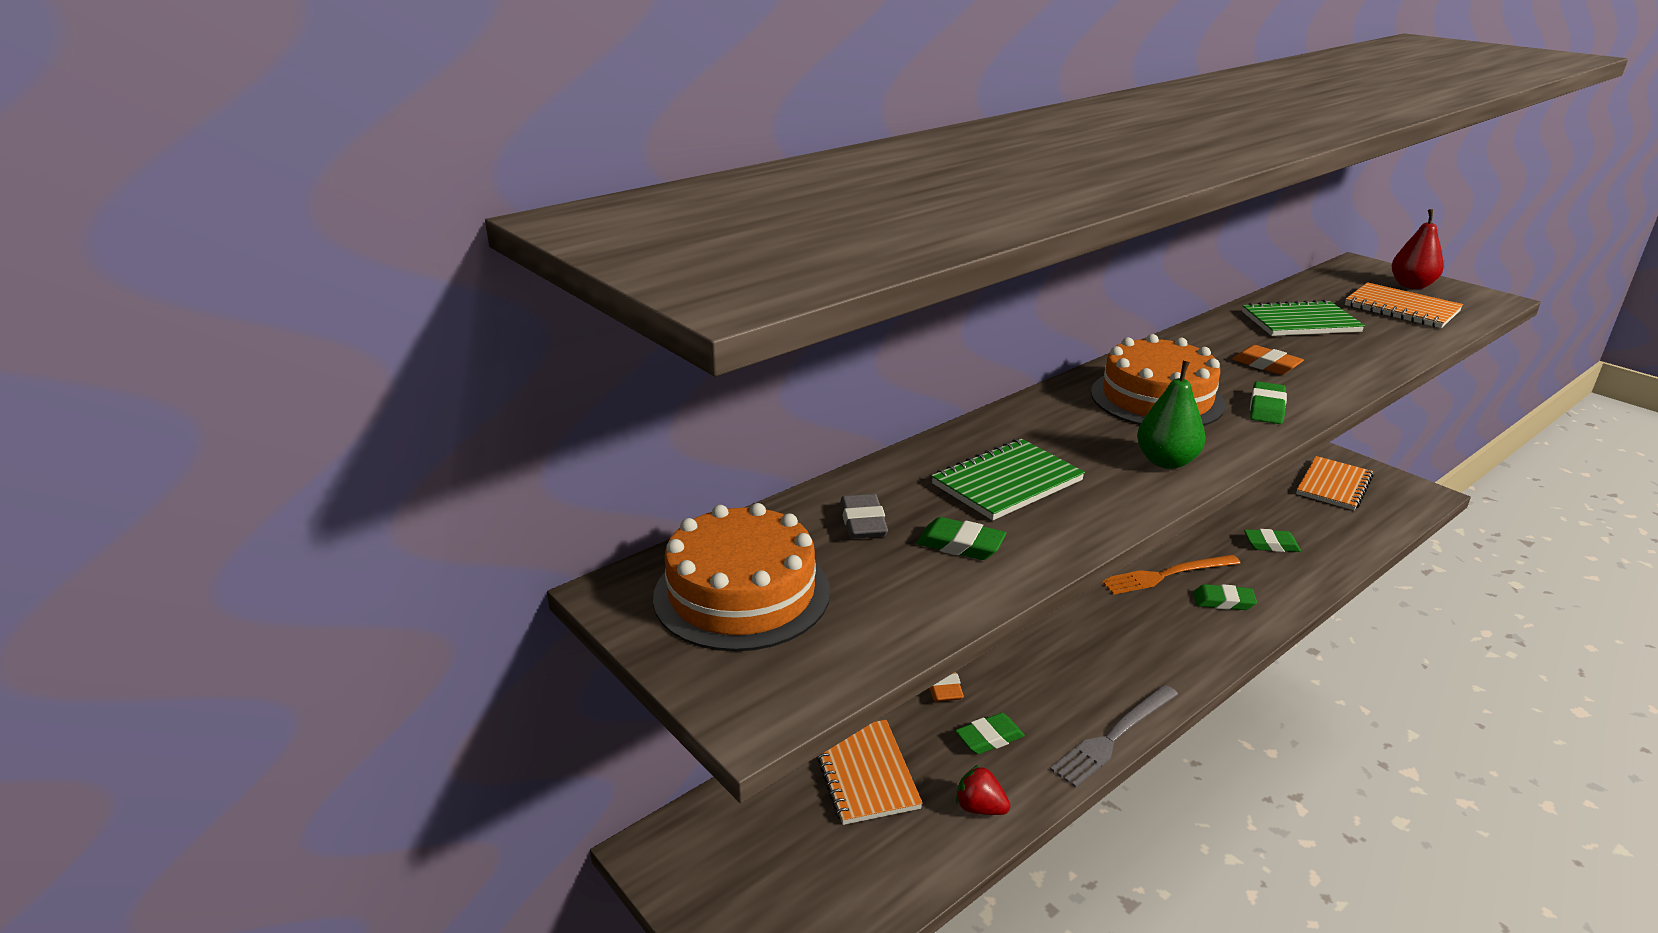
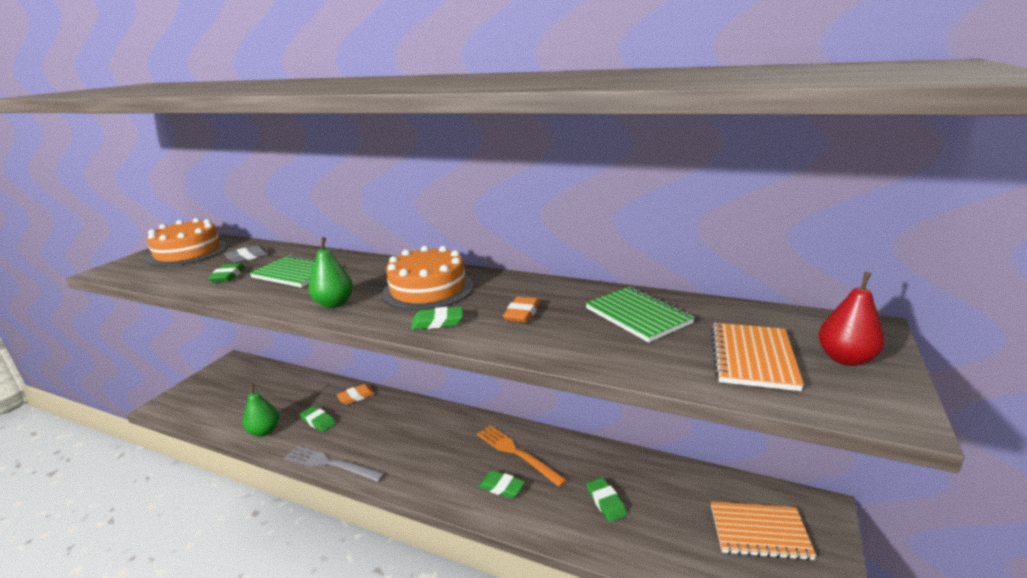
camera: 65 degrees right, 5 degrees down
(864, 774) = (283, 393): orange notebook -> none
(980, 808) = (264, 431): red strawberry -> green pear
(1223, 601) = (501, 487): green eraser -> green eraser turned 45 degrees counterclockwise

